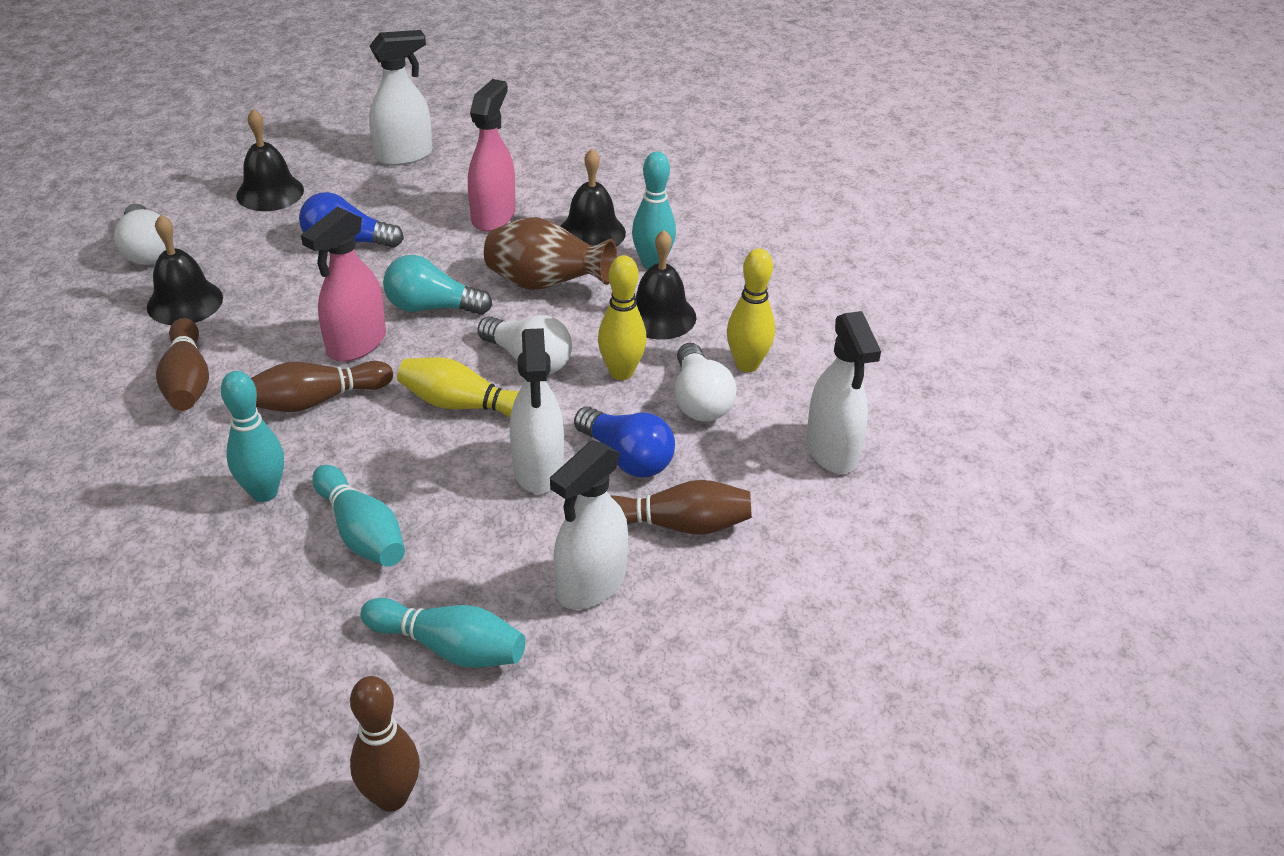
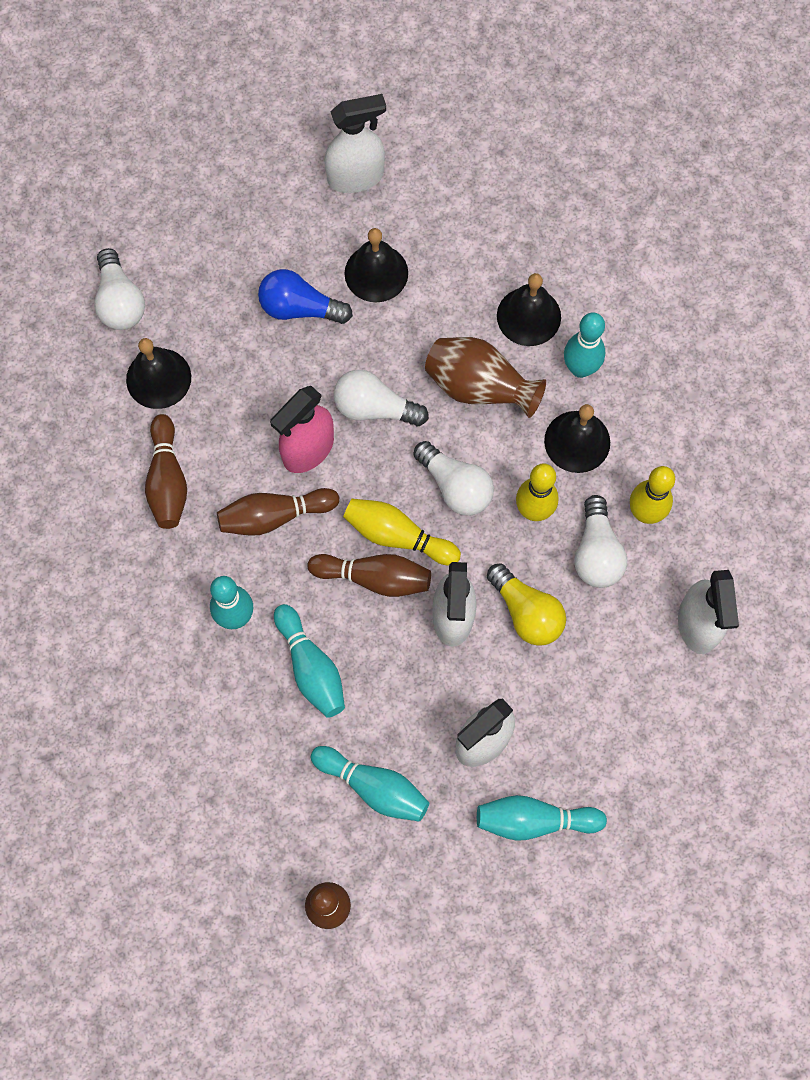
camera: 10 degrees right, 30 degrees up
(270, 192) = (227, 225): black bell -> black bell (376, 273)
(432, 307) = (375, 408): turquoise light bulb -> white light bulb
(493, 216) = (438, 282): pink spray bottle -> none
(627, 457) = (526, 612): blue light bulb -> yellow light bulb
(671, 661) = (534, 820): none -> turquoise bowling pin
(677, 524) = (557, 689): brown bowling pin -> brown bowling pin (374, 578)

